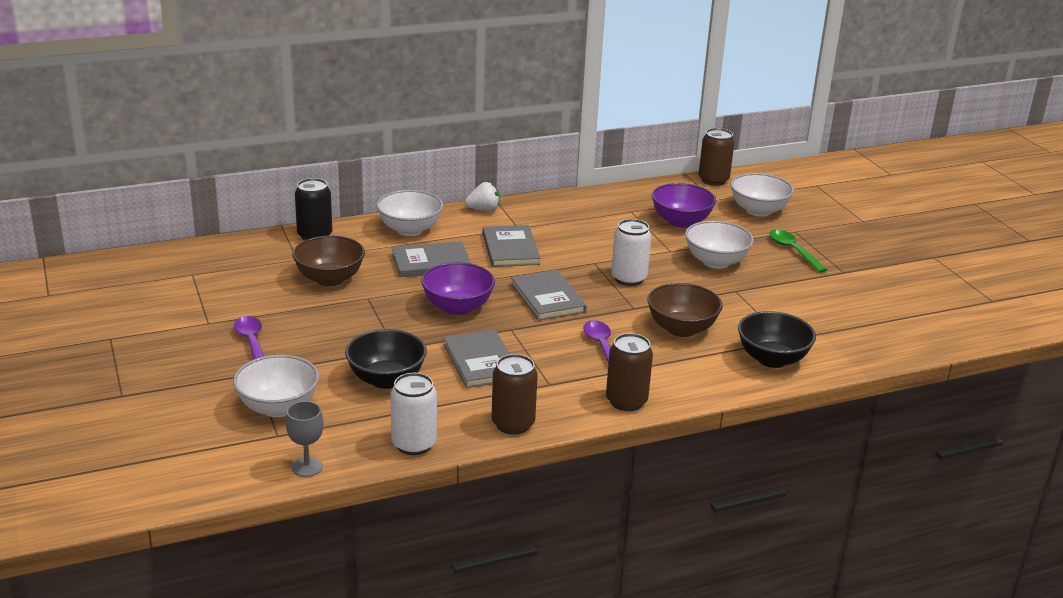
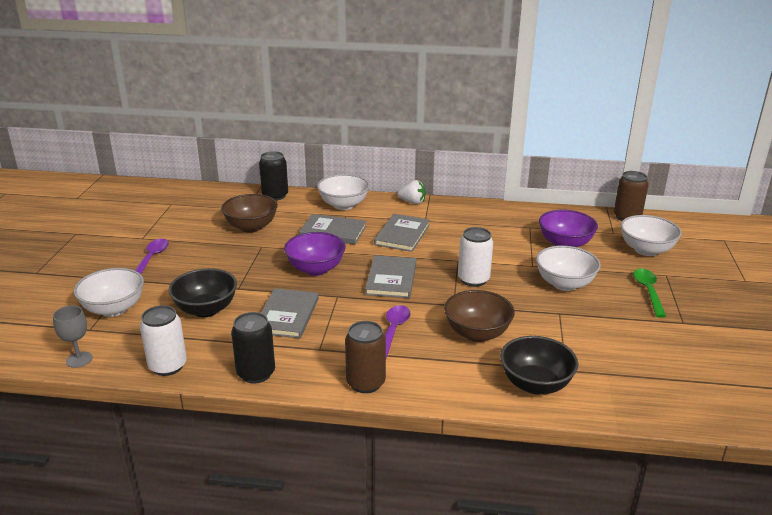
camera: 30 degrees right, 0 degrees up
(513, 424) = (256, 373): brown can -> black can

